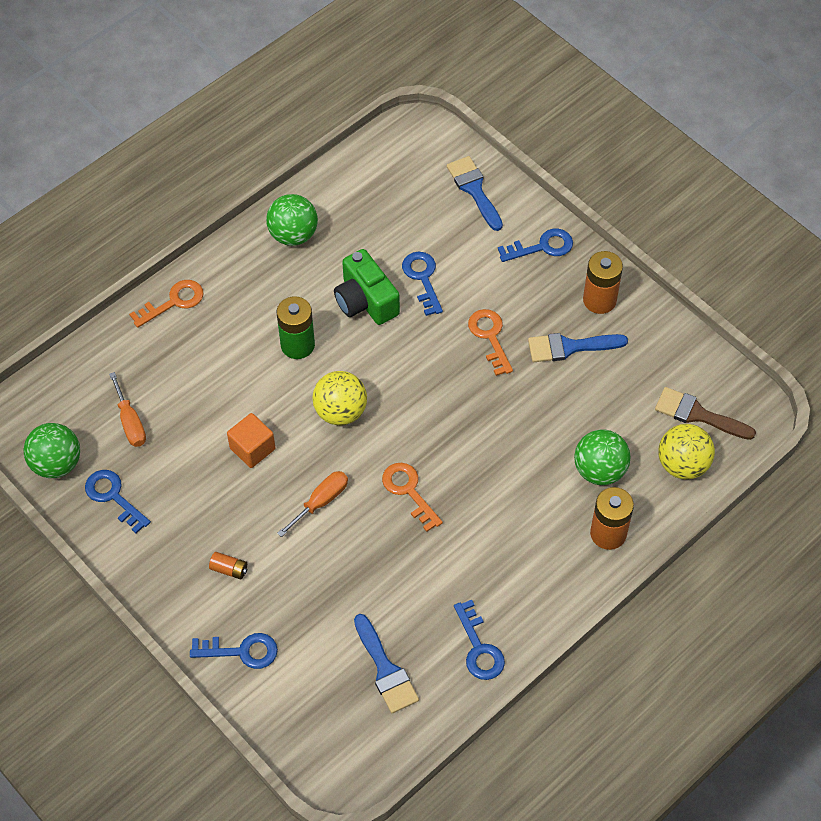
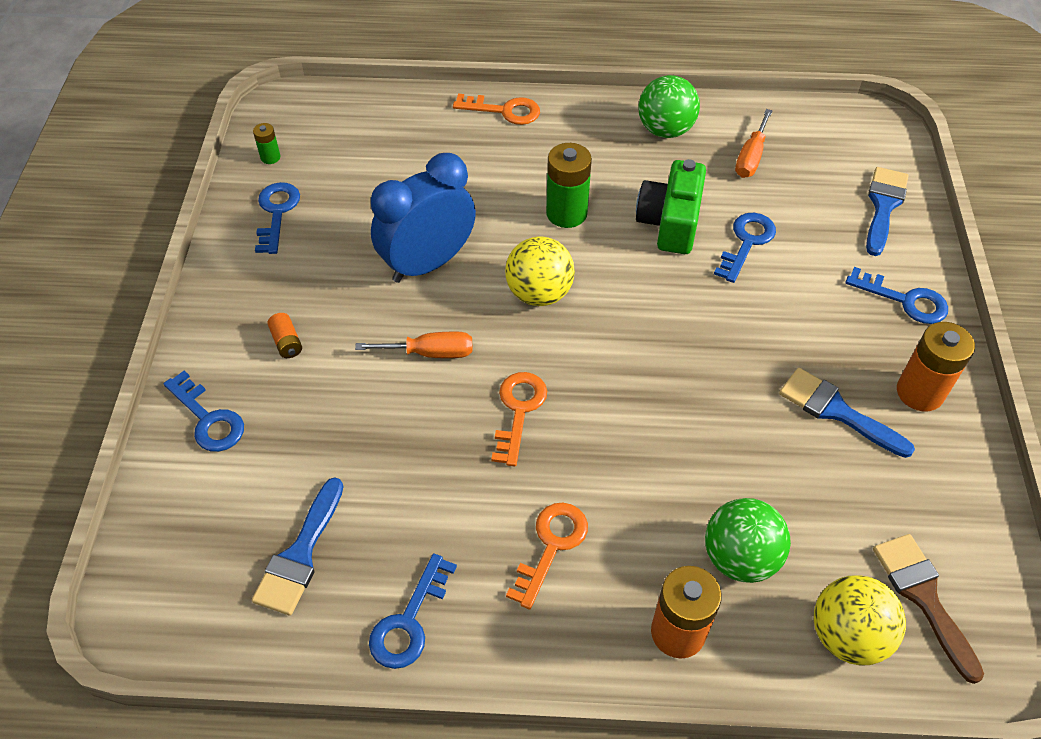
camera: 45 degrees right, 5 degrees down
(57, 463) = (270, 157): green ball -> green battery
(130, 422) = (360, 170): orange screwdriver -> orange screwdriver (751, 157)
(252, 449) = (428, 263): orange cube -> blue clock
(490, 337) = (758, 339): orange key -> orange key (551, 546)

